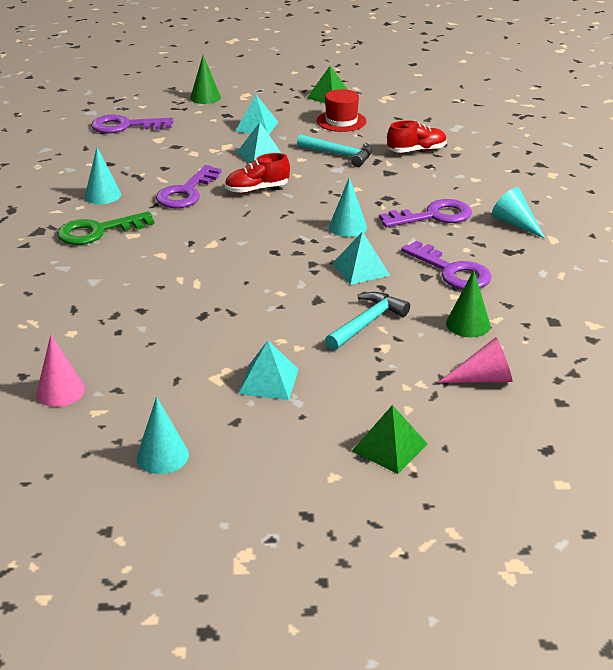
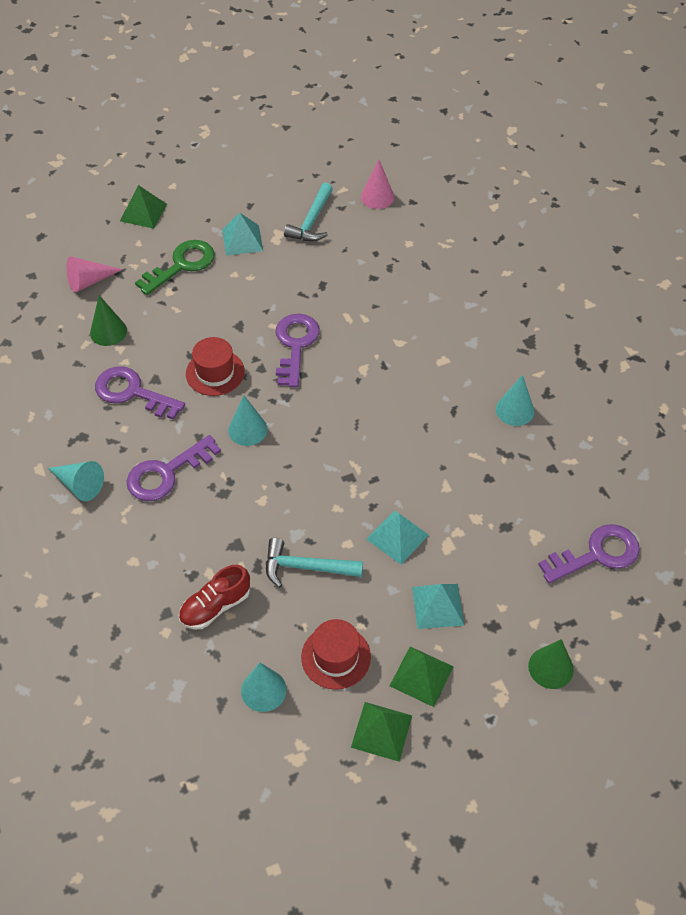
camera: 160 degrees right, 20 degrees up
(97, 231) = (477, 356): green key -> green key (182, 265)
(162, 456) = (282, 172): turquoise cone -> turquoise cone (263, 690)
(186, 192) = (436, 439): purple key -> purple key (295, 345)
(257, 189) = (366, 467): red shoe -> none
(290, 107) = (421, 676): none -> green pyramid
(361, 269) = (215, 372): turquoise pyramid -> red hat
(367, 323) = (190, 311): turquoise hammer -> turquoise hammer (311, 221)

